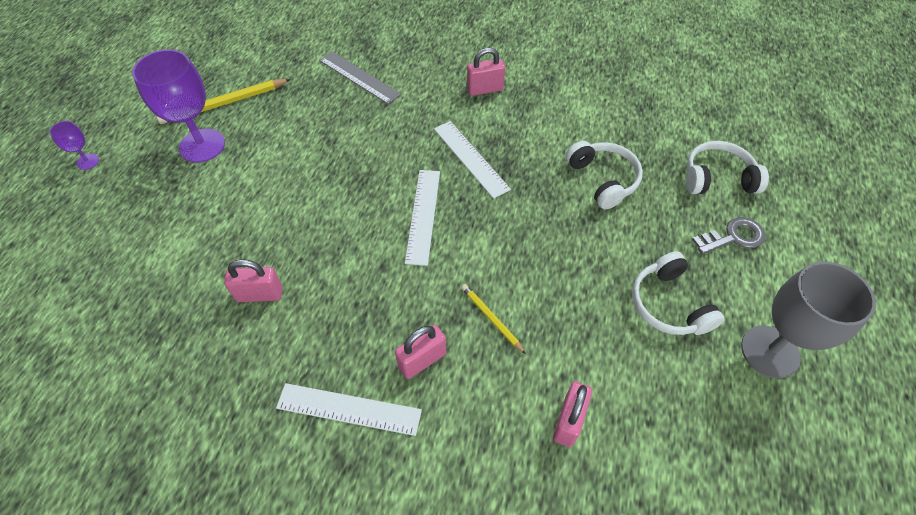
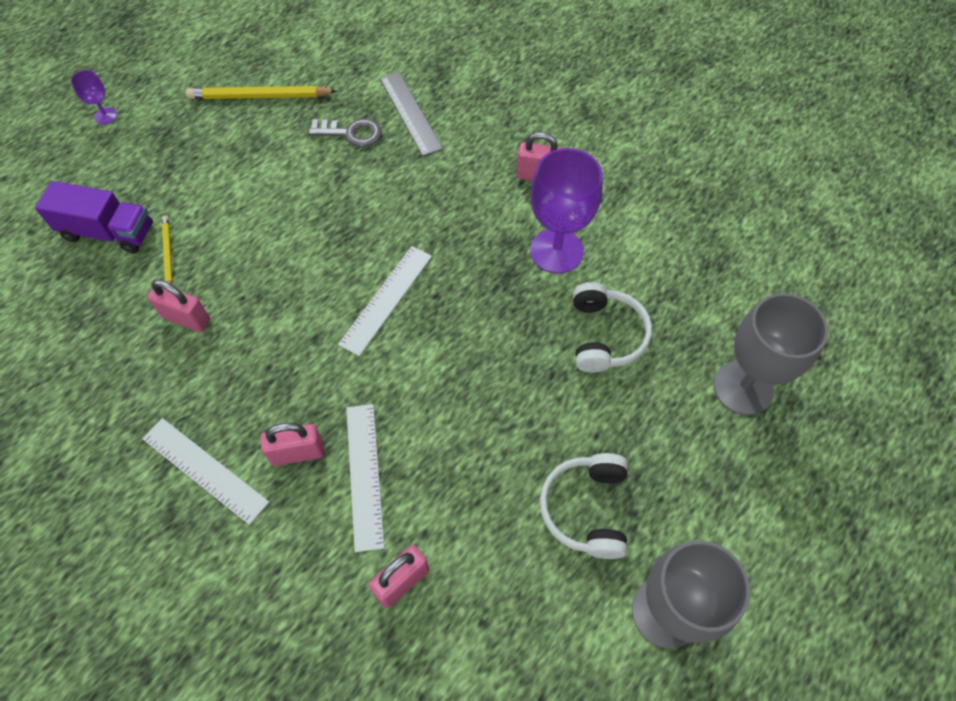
camera: 25 degrees right, 5 degrees up
(144, 252) = (108, 232): none -> purple truck
(202, 145) = (215, 137): purple goblet -> purple goblet (556, 251)
(470, 158) = (473, 253): white ruler -> white ruler (364, 475)
(491, 318) = (390, 440): yellow pencil -> yellow pencil (168, 254)
(717, 178) = (743, 388): white headphones -> grey goblet
(733, 237) = (713, 465): grey key -> grey key (351, 133)

